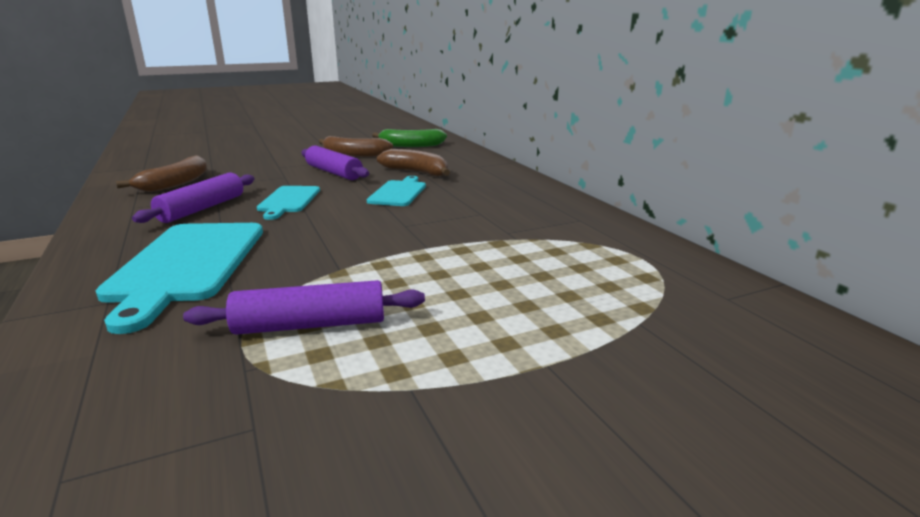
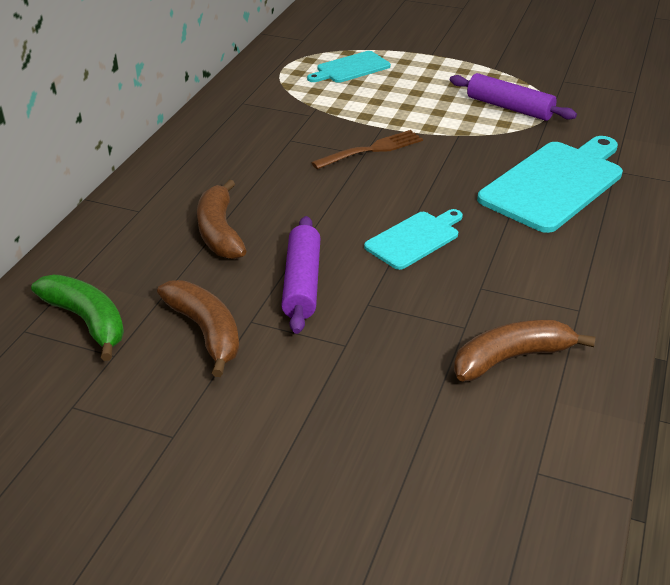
camera: 135 degrees left, 15 degrees up
(202, 208) = (507, 266): purple rolling pin -> none
(398, 192) = (301, 200): turquoise cutting board -> turquoise cutting board (350, 68)
(403, 229) = (372, 150): none -> brown fork

